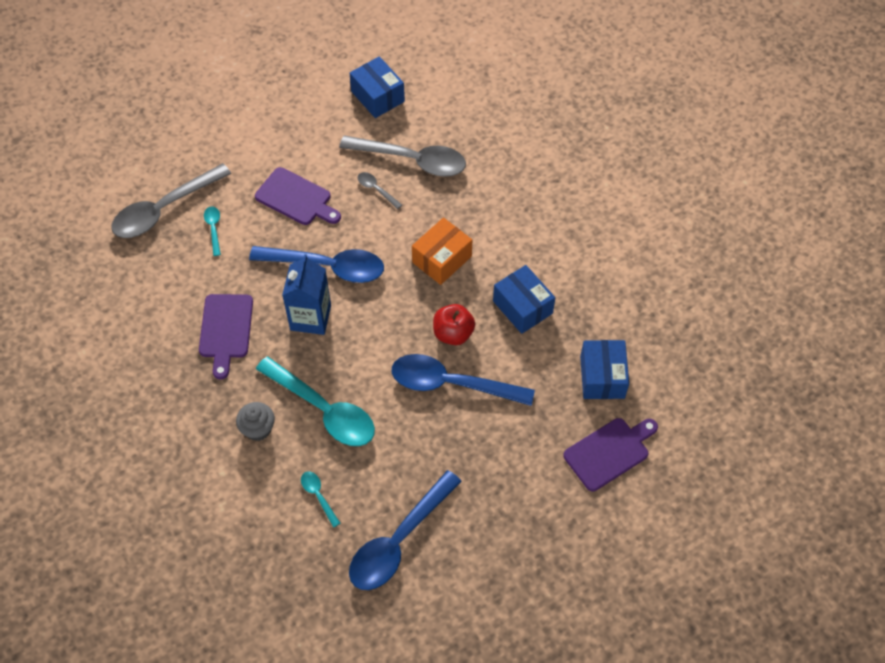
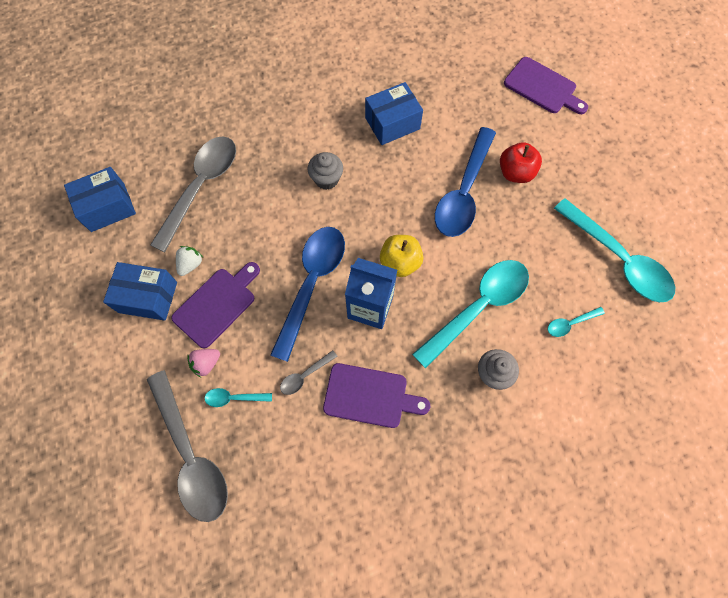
camera: 80 degrees left, 10 degrees up
(241, 202) = (206, 363): none -> pink strawberry
(332, 170) = (191, 264): none -> white strawberry
(361, 336) = (400, 262): none -> yellow apple
(376, 189) = (228, 225): grey spoon -> grey spoon (305, 375)
(399, 540) = (617, 259): blue spoon -> turquoise spoon
(442, 259) = (326, 179): orange box -> grey cupcake
(453, 333) = (410, 182): red apple -> red apple (515, 173)
(602, 377) = (471, 78): blue box -> blue box (148, 297)
(609, 452) = (542, 87): purple cutting board -> purple cutting board turned 150 degrees clockwise

